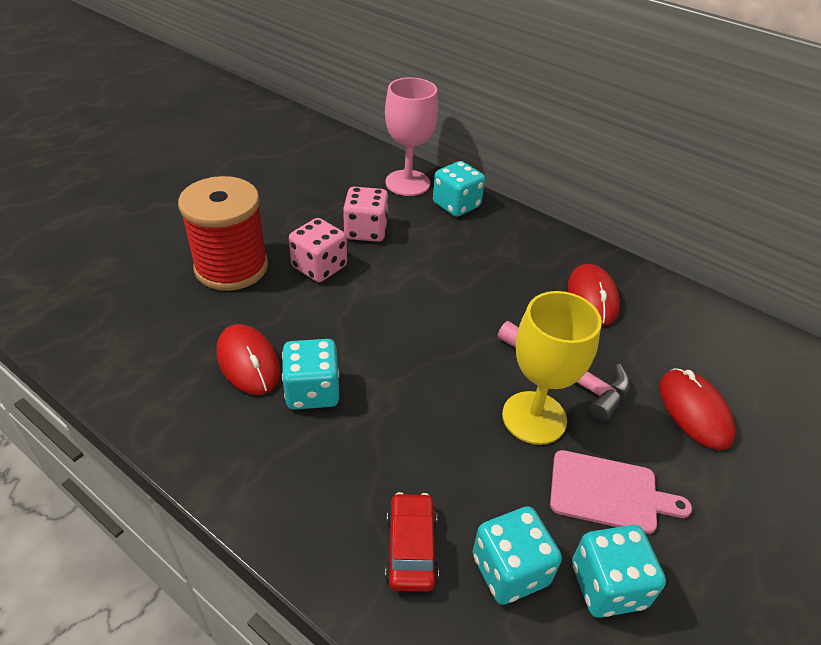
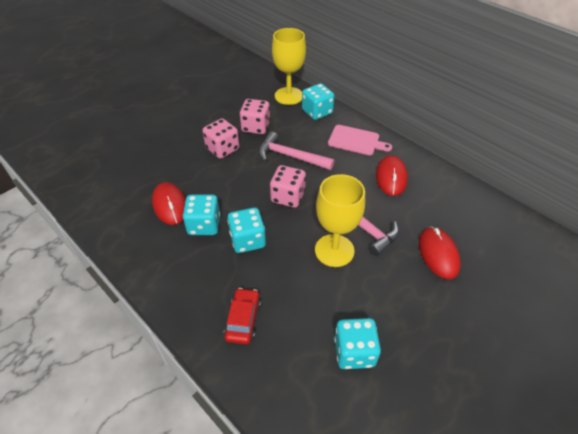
camera: 10 degrees right, 5 degrees up
(231, 267) = (170, 146): red spool -> none
(407, 183) = (288, 96): pink goblet -> yellow goblet
(431, 274) = (290, 156): none -> pink hammer
(440, 336) = (288, 197): none -> pink dice
(510, 570) = (298, 337): turquoise dice -> turquoise dice (247, 240)
(608, 492) = (369, 299): pink cutting board -> pink cutting board (356, 141)

